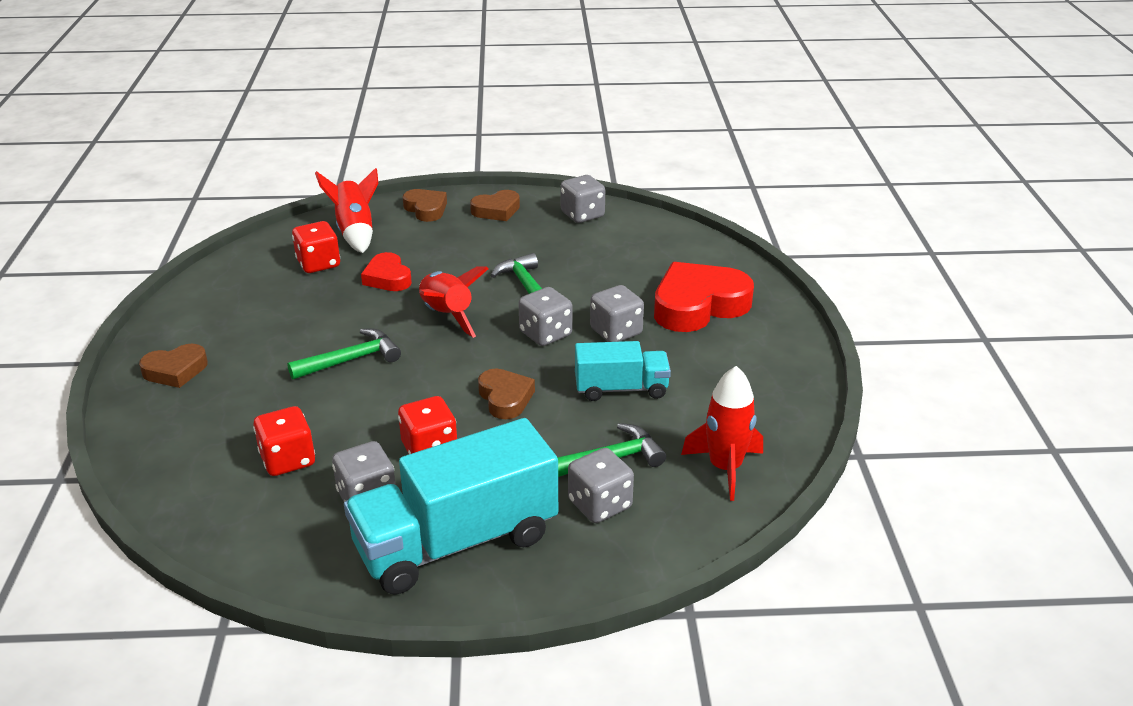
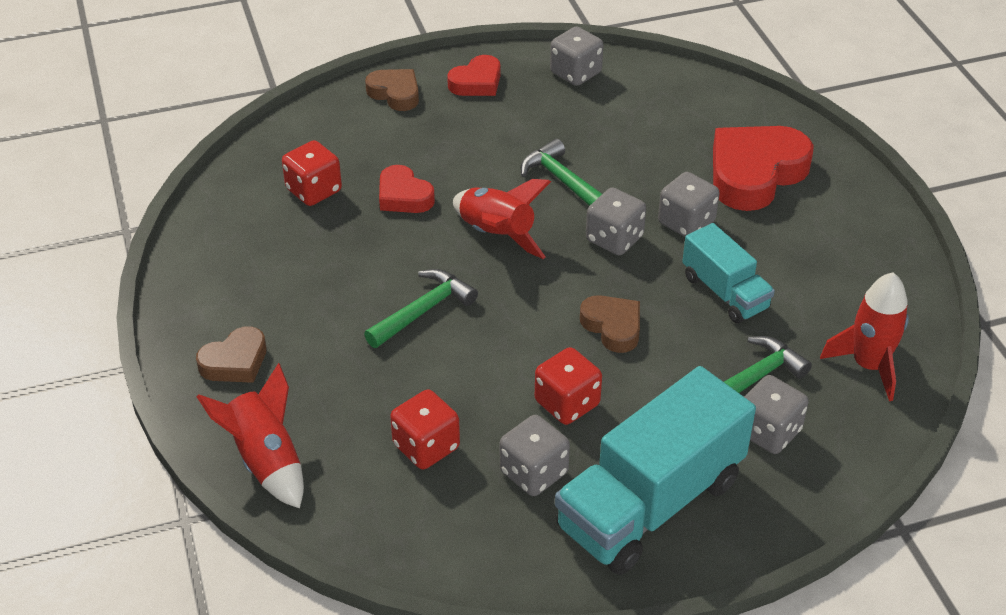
camera: 15 degrees left, 10 degrees up
(355, 232) = (331, 139): red rocket -> red rocket (266, 460)
(496, 210) = (477, 82): brown heart -> red heart
(621, 389) = (725, 292): turquoise truck -> turquoise truck turned 75 degrees clockwise

